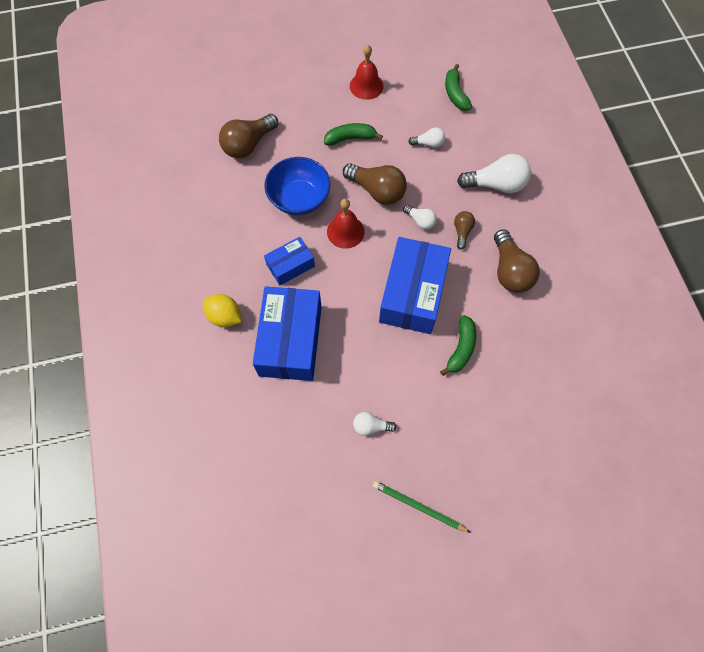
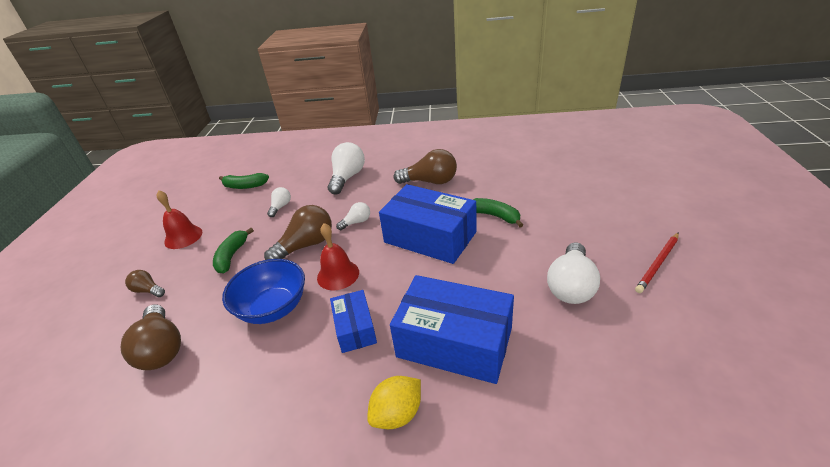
camera: 70 degrees left, 30 degrees down
(371, 426) = (571, 286): white light bulb -> white light bulb, size x1.88
(418, 507) = (658, 264): green pencil -> red pencil
(462, 232) = (381, 200): brown light bulb -> brown light bulb (148, 290)

